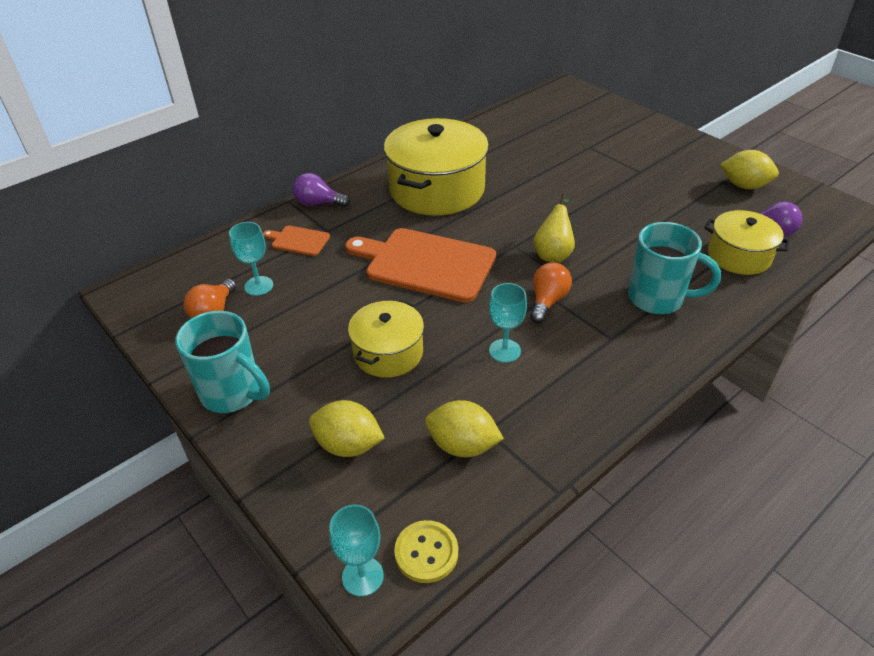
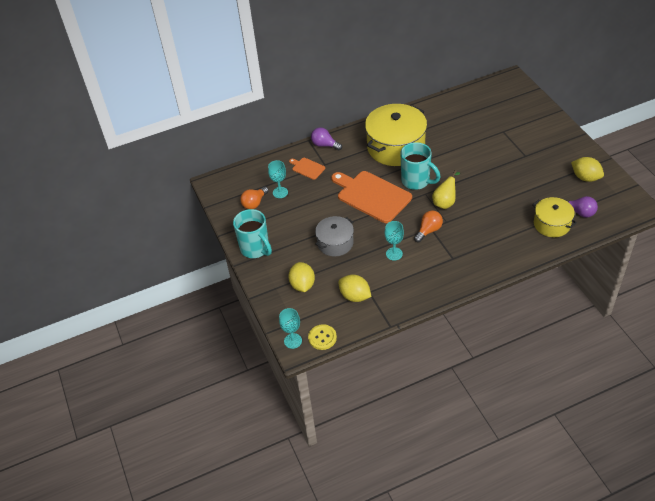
camera: 20 degrees right, 5 degrees up
(348, 445) = (302, 285): yellow lemon -> yellow lemon turned 45 degrees clockwise
(388, 352) = (335, 243): yellow pot -> grey pot
(658, 299) = (489, 241): turquoise mug -> turquoise mug (416, 181)

